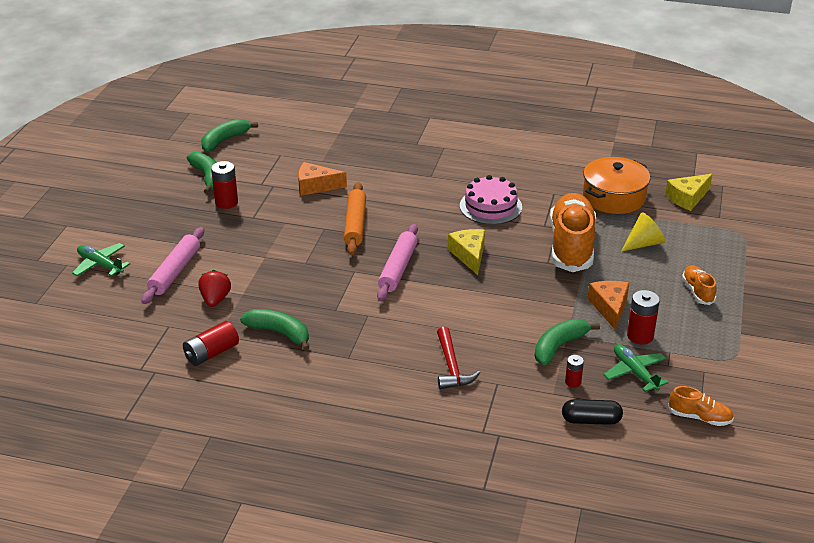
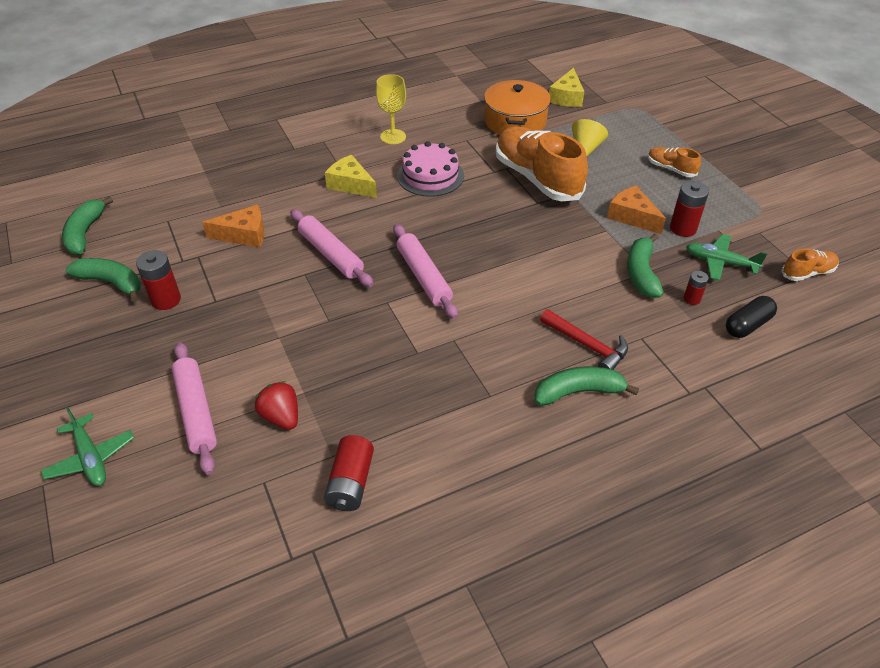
camera: 40 degrees left, 10 degrees up
(100, 265) = (91, 458): green plane -> green plane turned 120 degrees counterclockwise
(279, 333) = (393, 412): green banana -> green banana (578, 392)
(315, 186) = (244, 235): orange cheese -> orange cheese turned 150 degrees counterclockwise
(355, 224) = (331, 254): orange rolling pin -> pink rolling pin
(469, 255) = (468, 230): yellow cheese -> yellow cheese (351, 184)
(499, 166) = (393, 137): none -> yellow goblet

